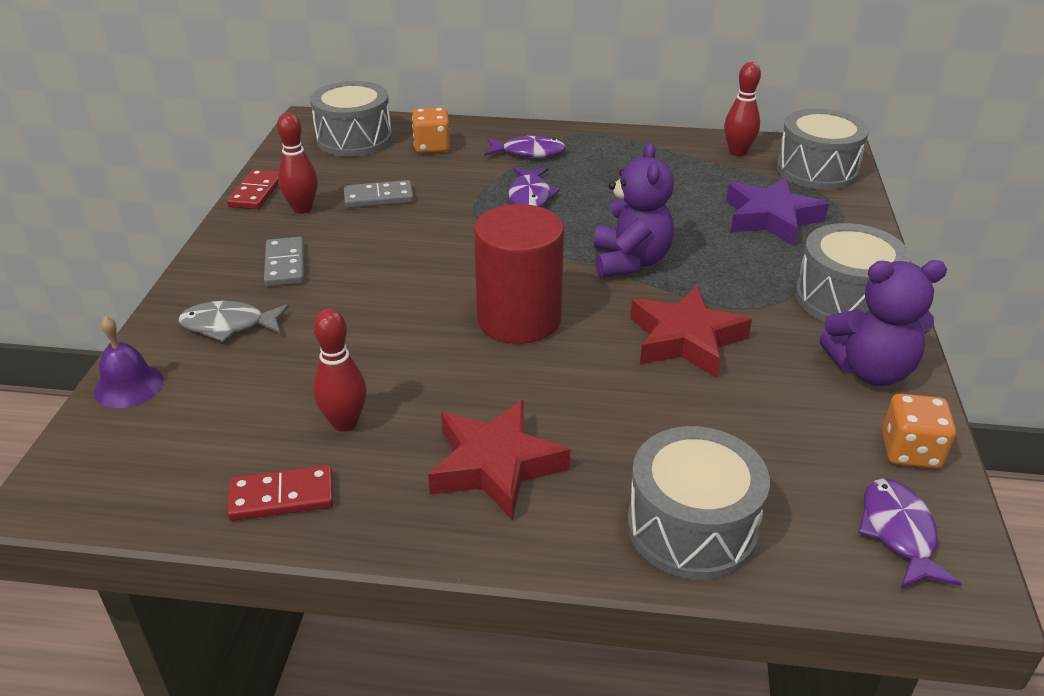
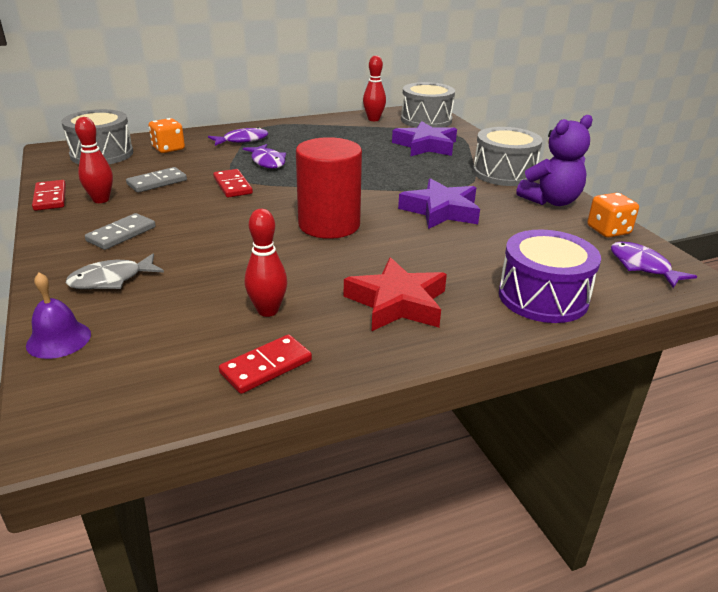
camera: 30 degrees left, 5 degrees down
(285, 265) = (121, 234): grey domino -> grey domino turned 75 degrees clockwise
(457, 225) = (233, 186): none -> red domino
(630, 262) = (367, 181): purple teddy bear -> none
(685, 339) = (441, 211): red star -> purple star
(691, 527) = (543, 297): grey drum -> purple drum

